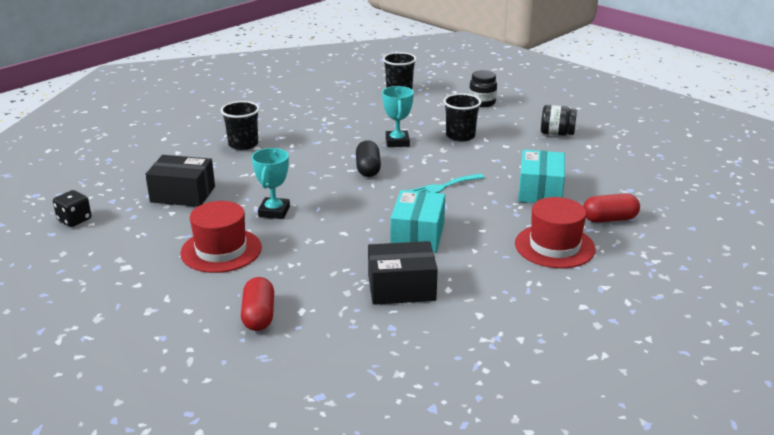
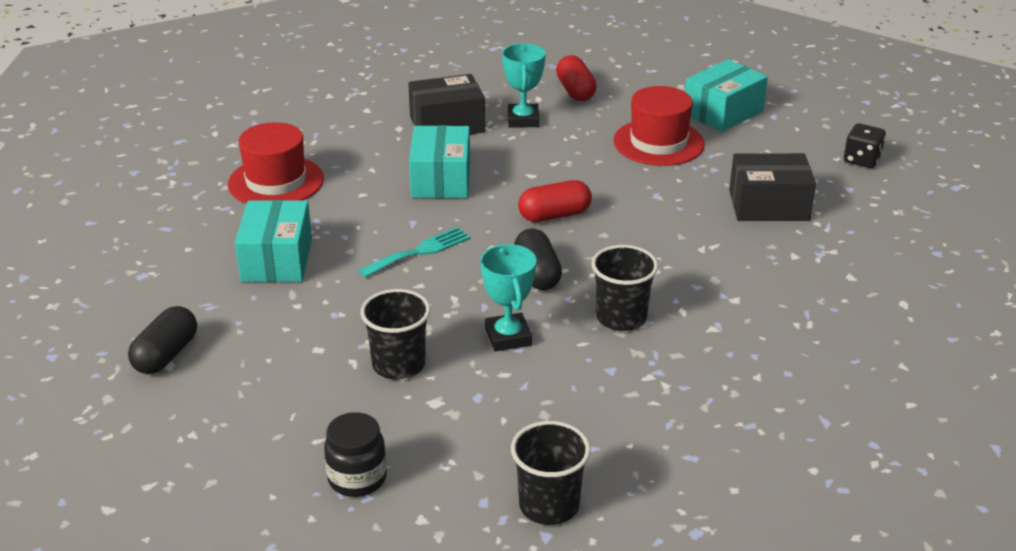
camera: 170 degrees right, 5 degrees up
(137, 275) = (723, 112): none -> turquoise box
(243, 144) = (762, 303): black cup -> black cup (621, 318)
(274, 212) = (631, 193): turquoise trophy -> turquoise trophy (523, 120)
(556, 133) = (218, 392): black jar -> none
(592, 149) = (166, 355): none -> black capsule
(609, 219) = (193, 224): red capsule -> red capsule (554, 215)

